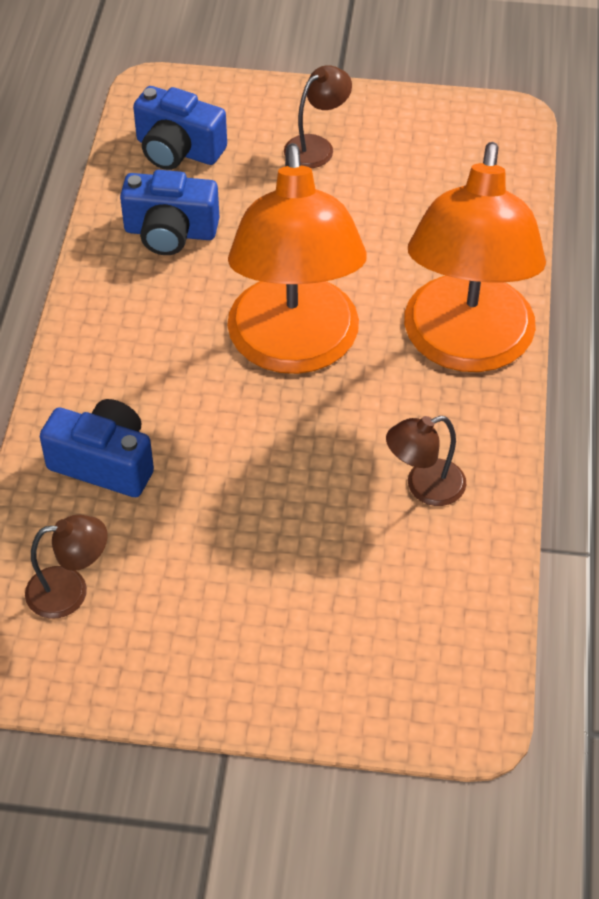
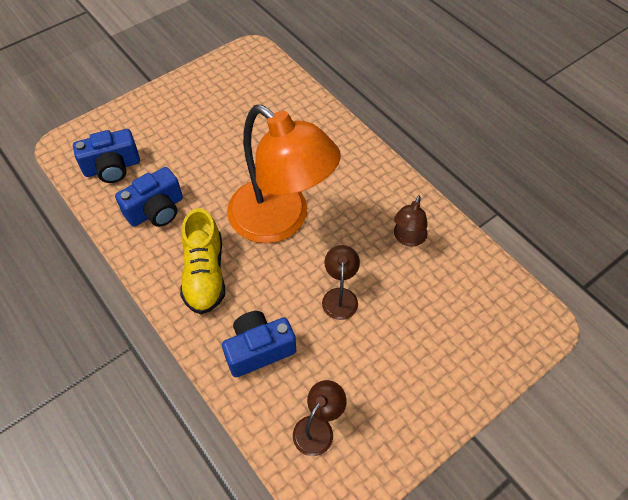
camera: 45 degrees left, 5 degrees up
(141, 340) = (205, 274): none -> yellow shoe
(316, 146) = (180, 120): brown lamp -> brown lamp (340, 296)
(465, 346) = (350, 163): orange lamp -> none

